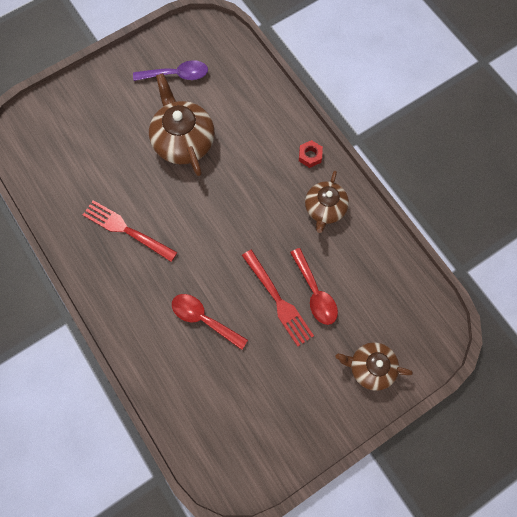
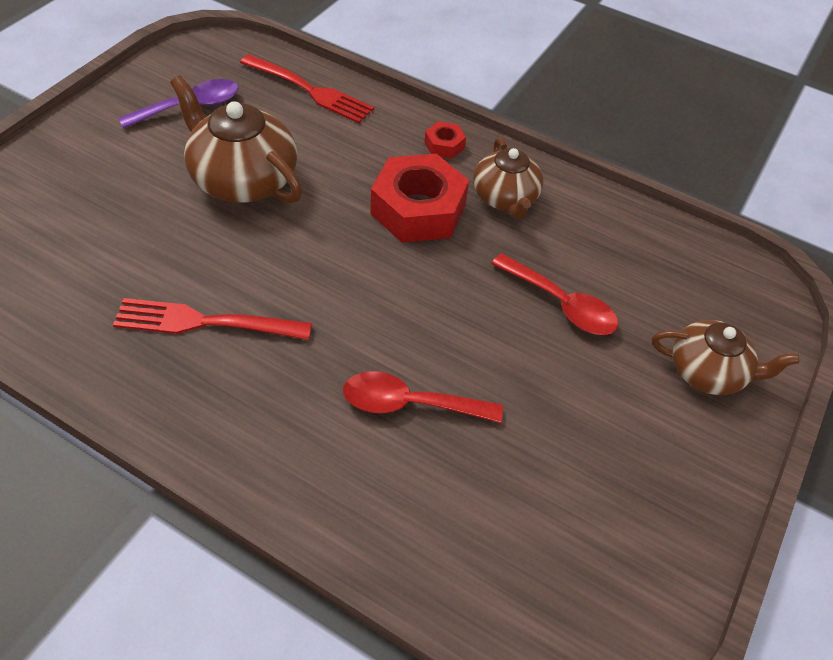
camera: 30 degrees left, 20 degrees down
(270, 198) = (418, 209): none -> red nut
(278, 300) = (514, 334): red fork -> red fork (310, 91)
(370, 367) = (708, 372): brown teapot -> brown teapot turned 150 degrees counterclockwise

